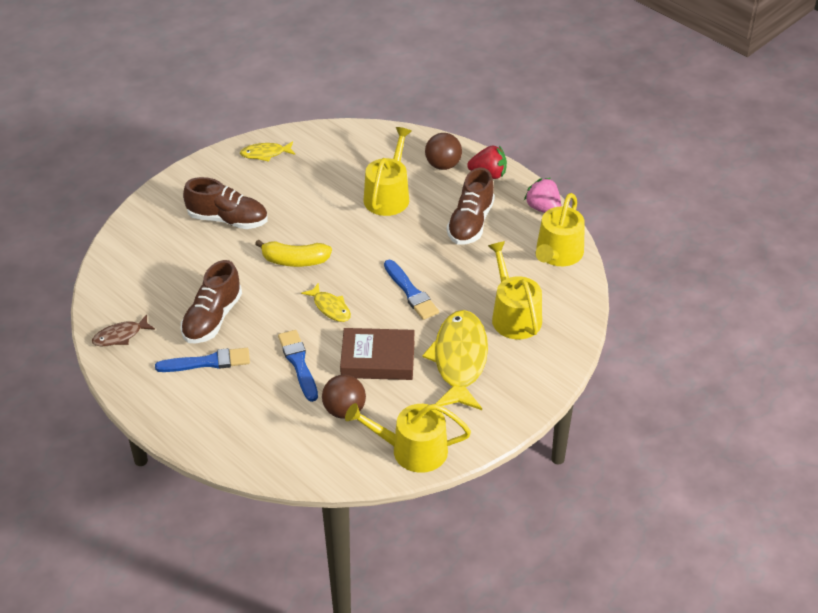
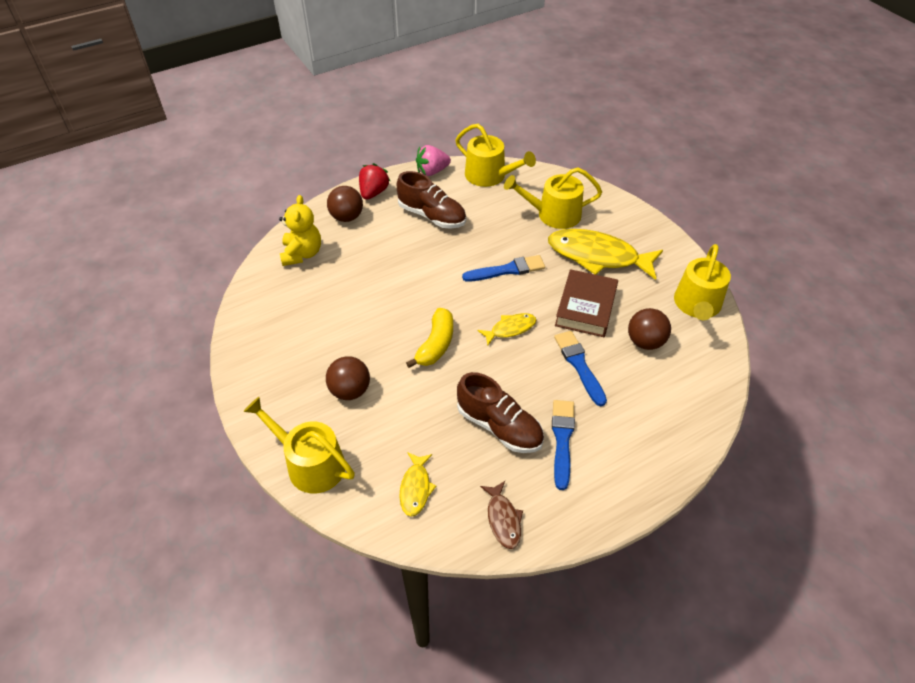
camera: 75 degrees left, 5 degrees up
(228, 219) = (350, 390): brown shoe -> brown ball
(265, 154) = (258, 342): yellow fish -> yellow fish (415, 488)
(298, 363) = (579, 365): blue brush -> blue brush turned 75 degrees clockwise
(380, 150) = (302, 254): none -> yellow teddy bear
(388, 195) = (371, 260): yellow watering can -> yellow watering can (310, 463)

